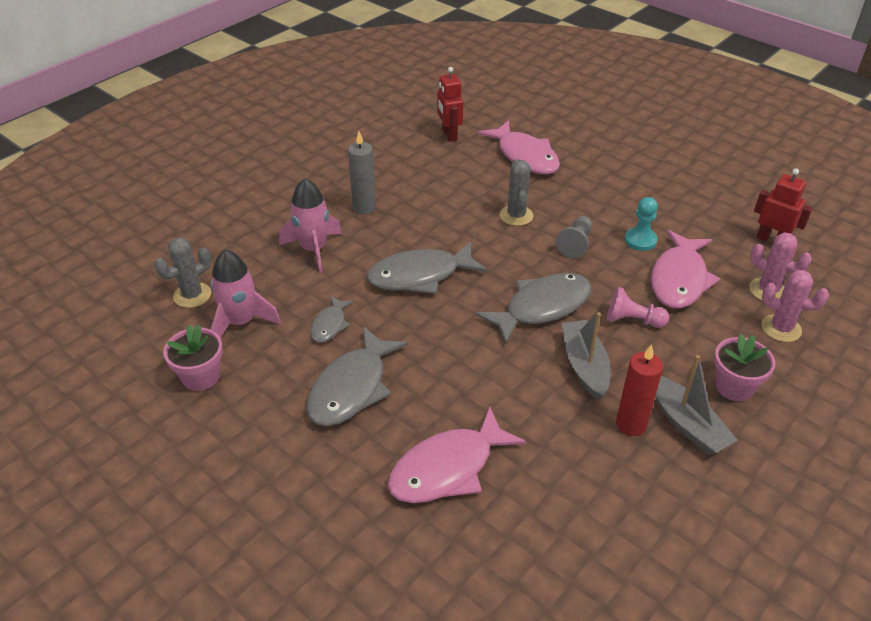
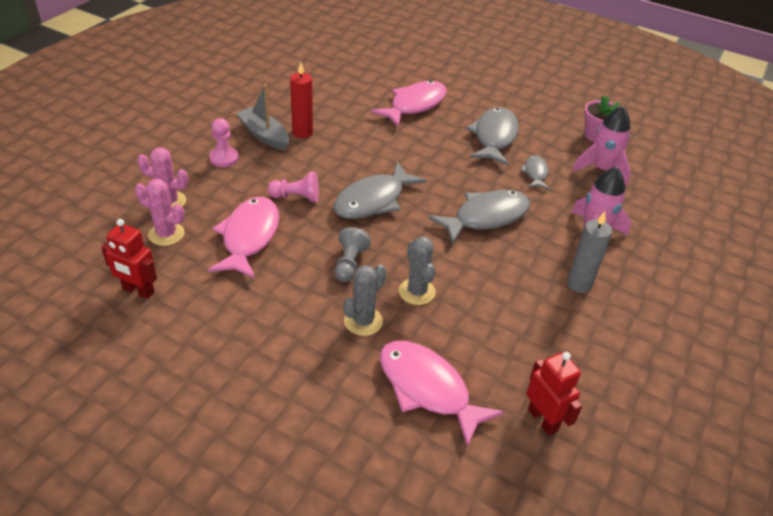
camera: 165 degrees right, 0 degrees up
(192, 295) = (656, 184): grey cactus -> grey cactus (363, 321)
(584, 365) = (335, 162): grey boat -> none
(640, 240) = (282, 275): turquoise pawn -> none
(734, 386) = (224, 158): pink flower pot -> pink pawn

